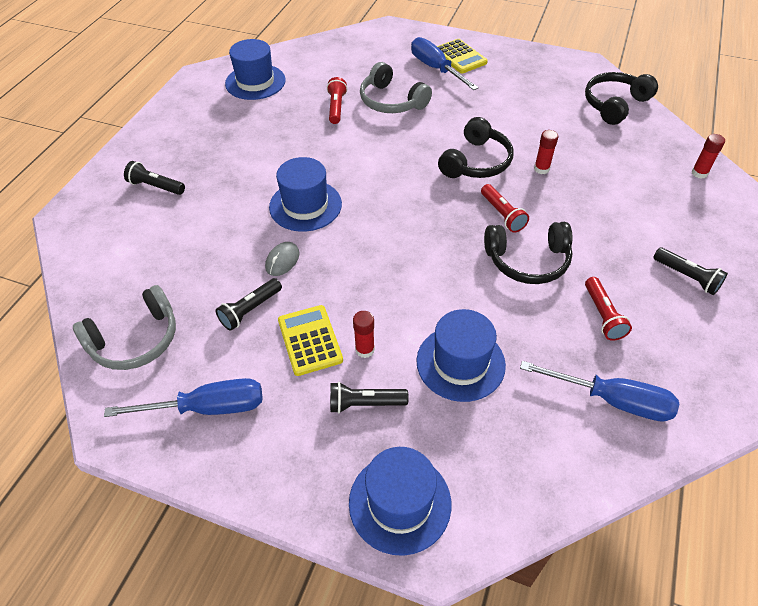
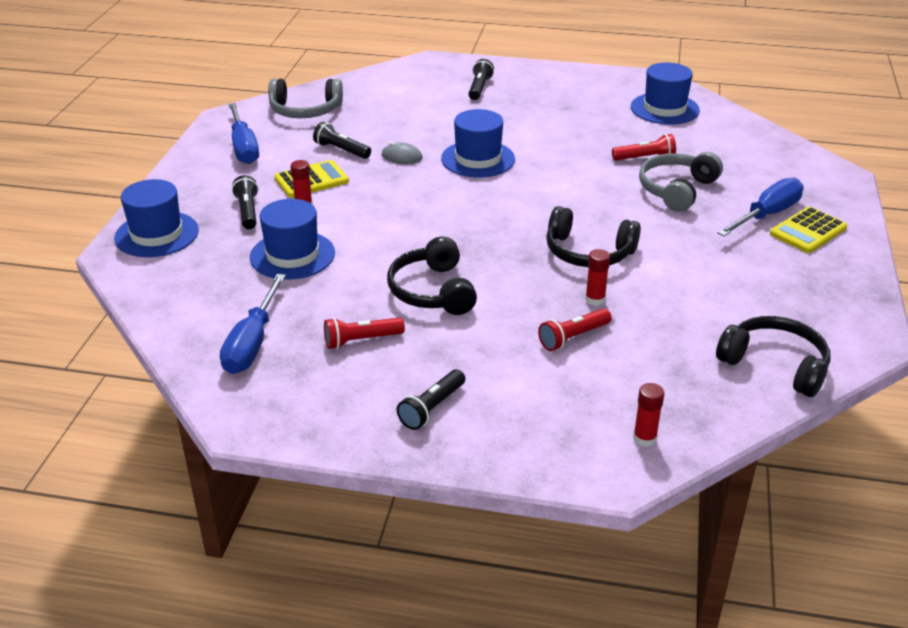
camera: 80 degrees right, 15 degrees down
(135, 340) = (305, 110): grey headphones -> grey headphones turned 45 degrees counterclockwise
(502, 214) = (501, 273): red flashlight -> red flashlight (573, 337)

